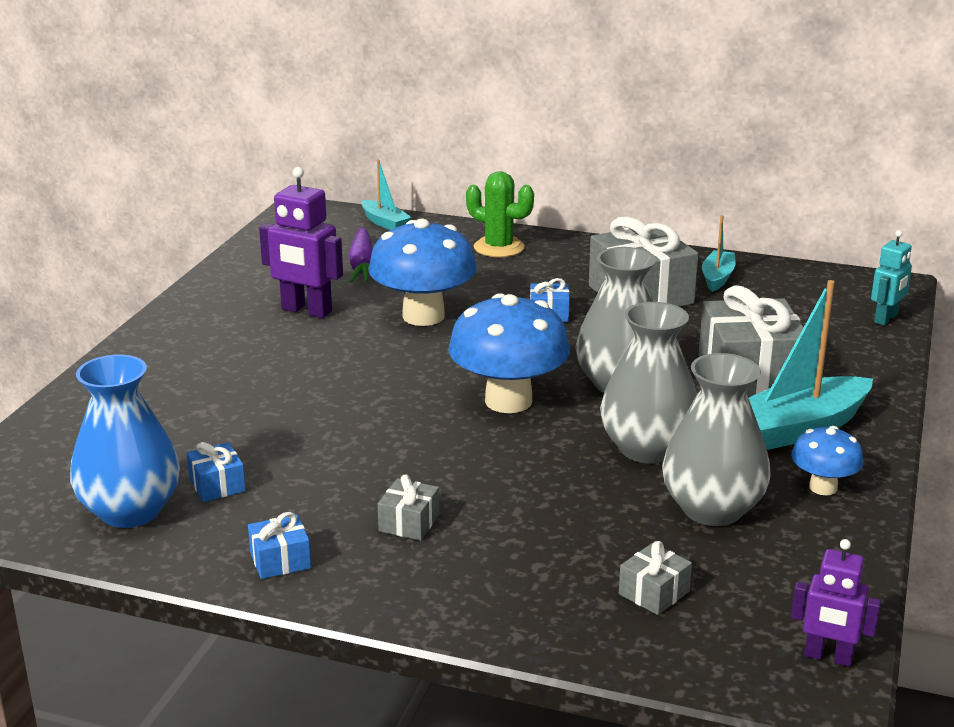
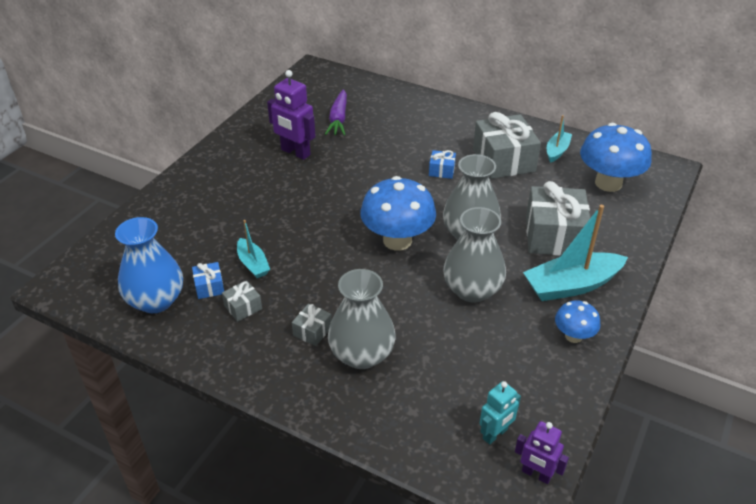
camera: 10 degrees right, 15 degrees up
(280, 560) = (231, 350): blue gift -> none
(384, 222) = (361, 83): turquoise boat -> turquoise boat (253, 264)
(423, 316) = (364, 164): blue mushroom -> blue mushroom (608, 183)
(499, 247) = (425, 111): green cactus -> none
(654, 593) = (443, 407): grey gift -> grey gift (243, 307)
(712, 509) = (498, 345): grey vase -> grey vase (362, 354)
(886, 319) = (657, 198): turquoise robot -> turquoise robot (495, 434)

